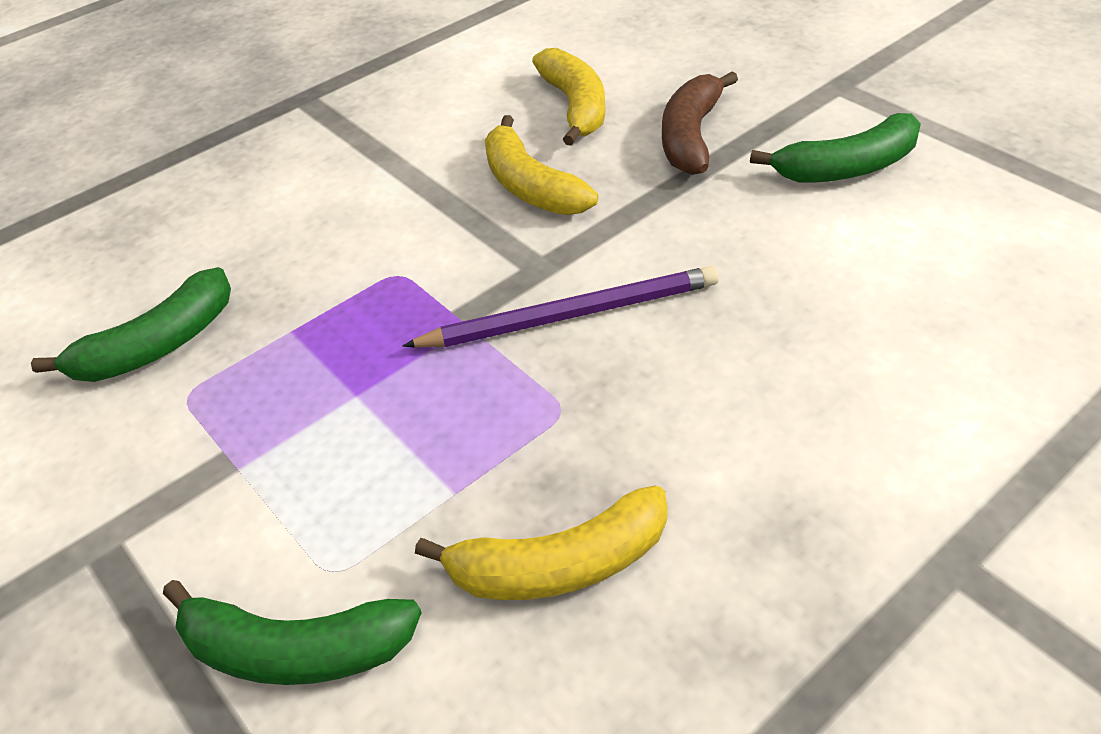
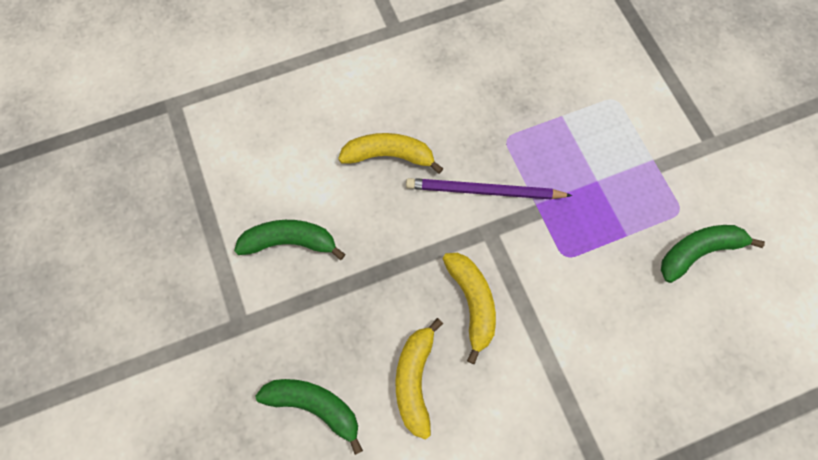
camera: 165 degrees left, 25 degrees up
(295, 649) = (631, 74): green banana -> green banana (315, 406)
(559, 564) = (529, 73): yellow banana -> yellow banana (389, 156)
(691, 136) = (358, 310): brown banana -> none

